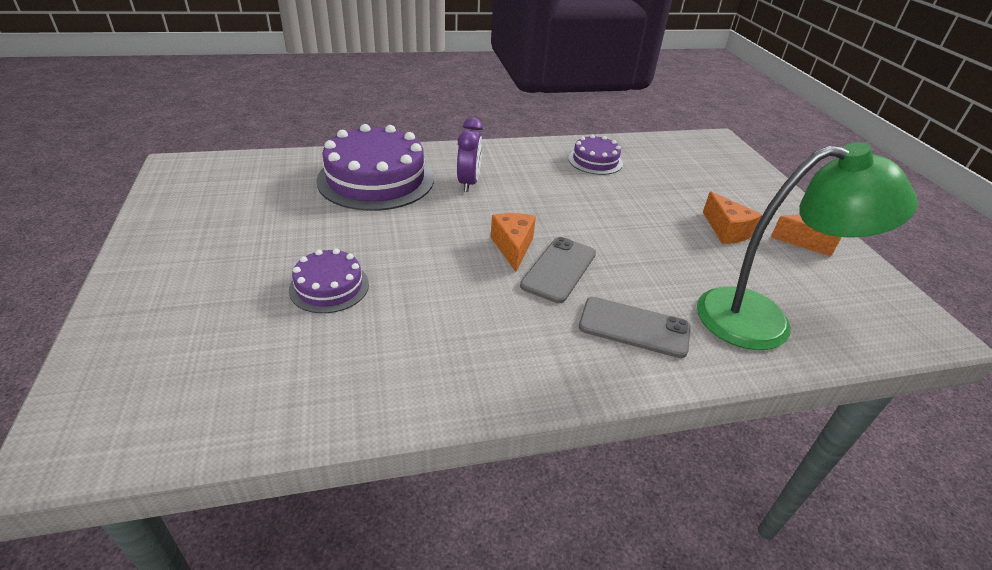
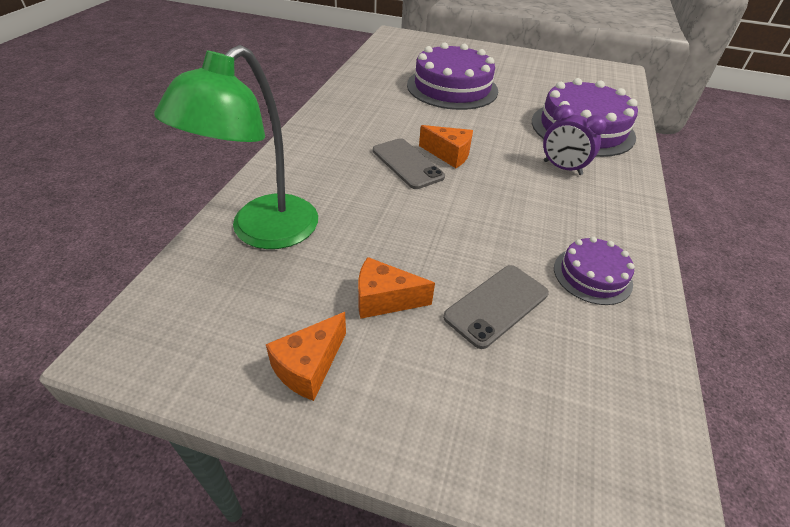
camera: 120 degrees right, 5 degrees up
(329, 287) = (452, 87): purple cake -> purple cake, size x1.91
(634, 327) = (323, 167): grey phone -> grey phone (497, 305)

